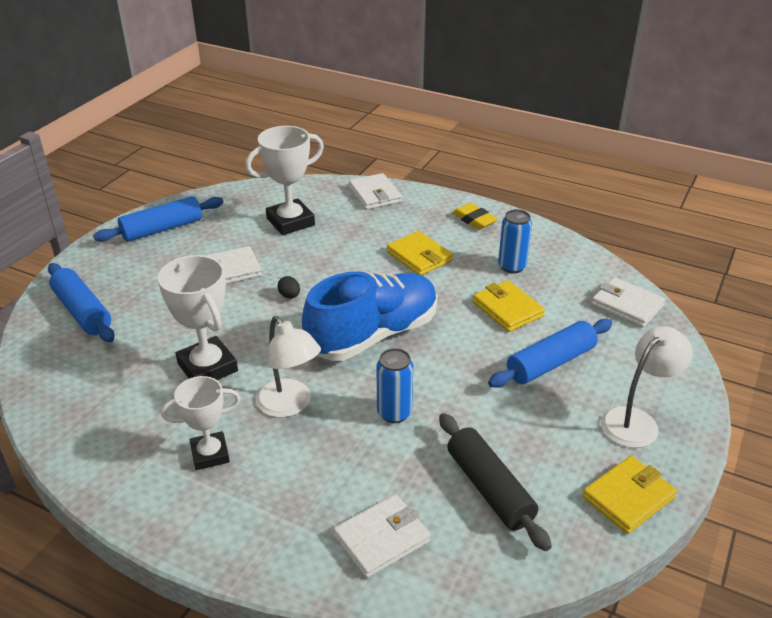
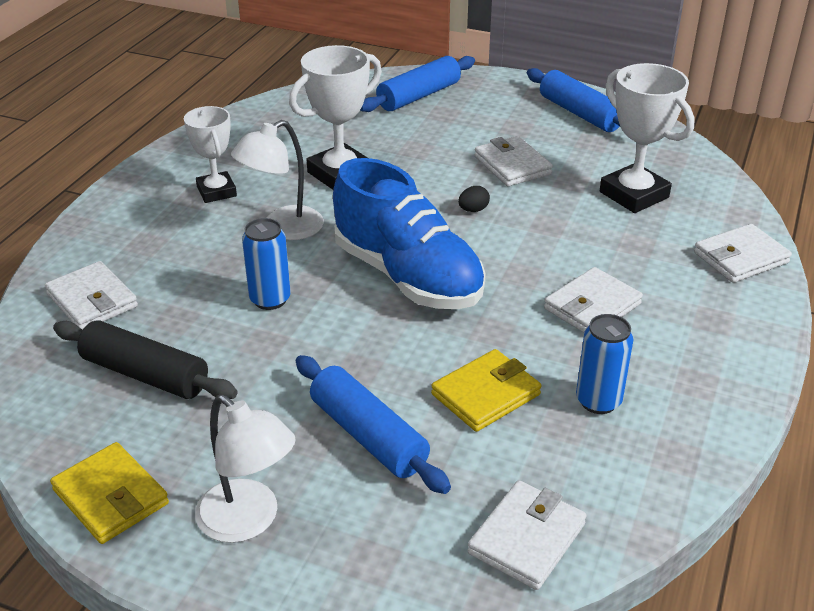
camera: 85 degrees right, 0 degrees up
(419, 256) = (592, 306): yellow wallet -> white wallet
(474, 220) = (718, 360): yellow eraser -> none
(489, 488) = (145, 374): black rolling pin -> black rolling pin turned 60 degrees clockwise

